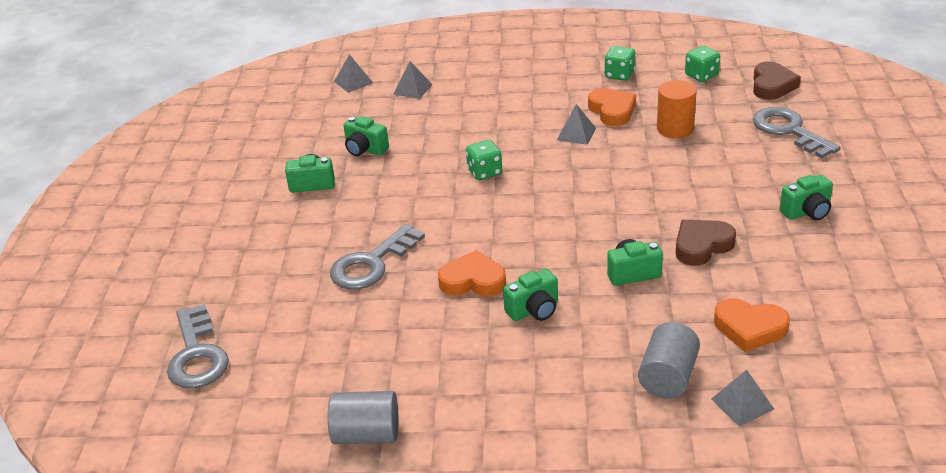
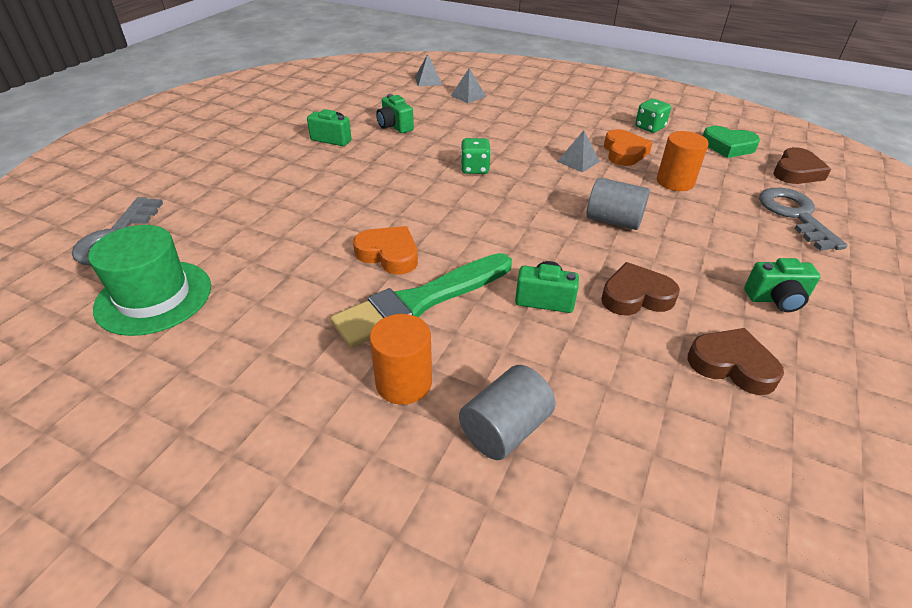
camera: 20 degrees right, 5 degrees up
(295, 390) = (154, 297): none -> green hat
(366, 434) = (166, 365): grey cylinder -> grey cylinder (613, 220)
(371, 264) = (319, 211): grey key -> none
(534, 310) = (421, 301): green camera -> green brush
(570, 375) = (404, 383): none -> orange cylinder
(701, 75) = (728, 146): green dice -> green heart
(742, 404) = (571, 503): grey pyramid -> none
(749, 328) = (637, 408): orange heart -> none
(799, 274) = (732, 365): none -> brown heart

